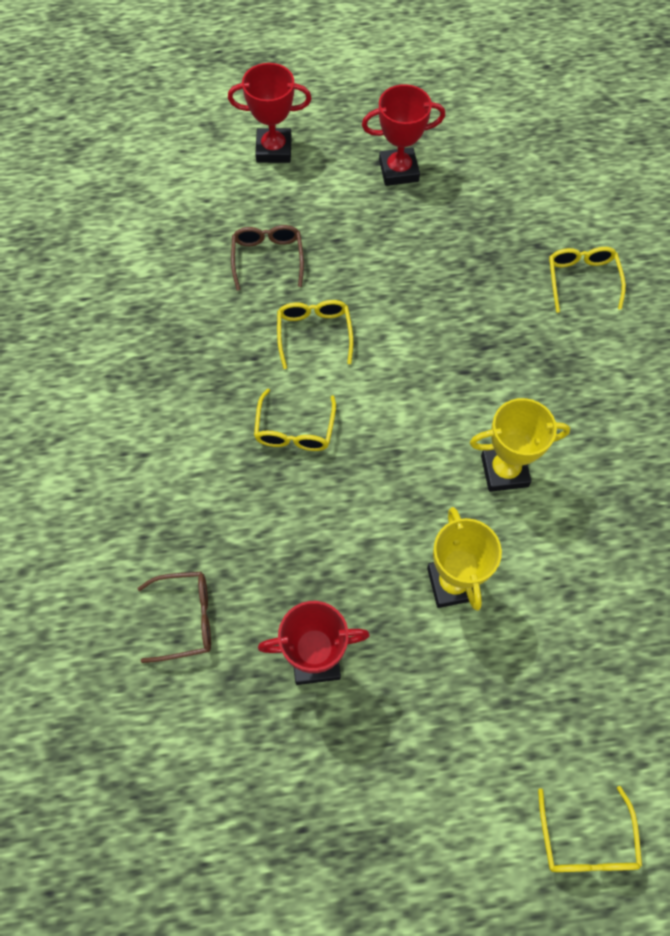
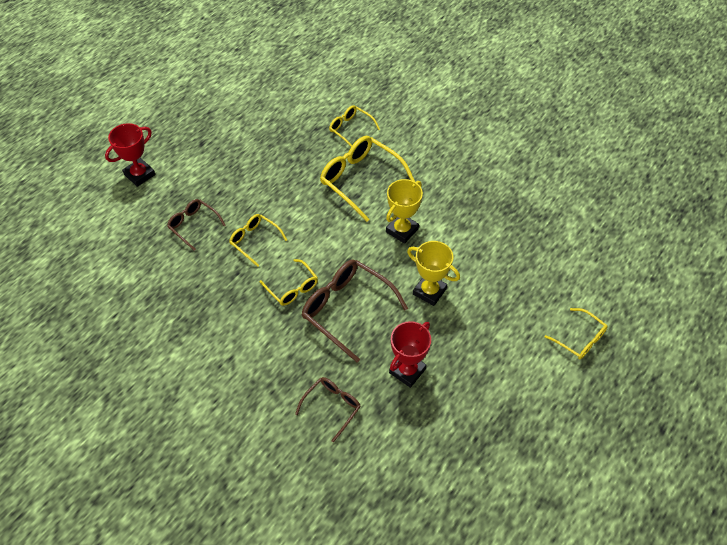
camera: 45 degrees left, 10 degrees down
(328, 515) = (347, 310): none -> brown glasses
(398, 170) = (215, 141): red trophy -> none
(522, 360) = (361, 180): none -> yellow glasses

